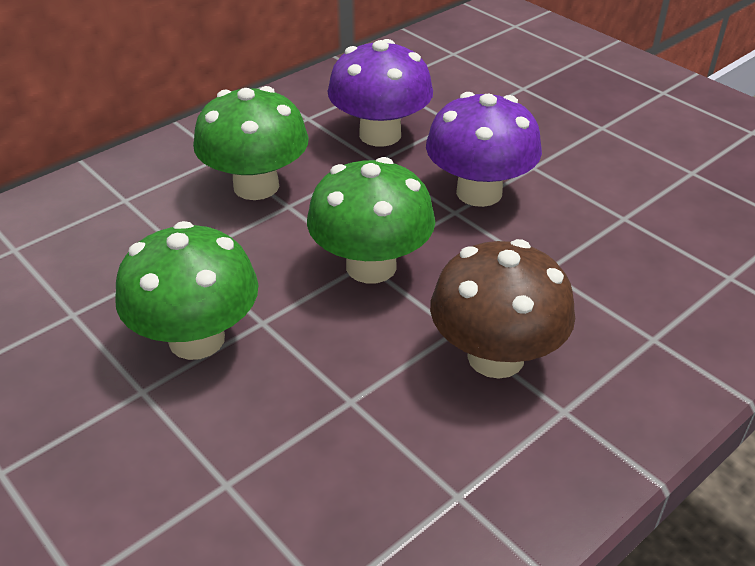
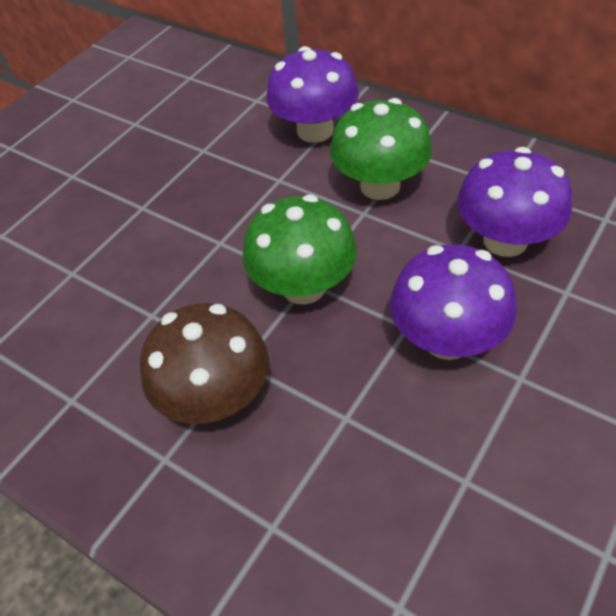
camera: 80 degrees right, 10 degrees up
(124, 212) = (315, 130): none -> purple mushroom
(196, 339) = (193, 215): green mushroom -> none

